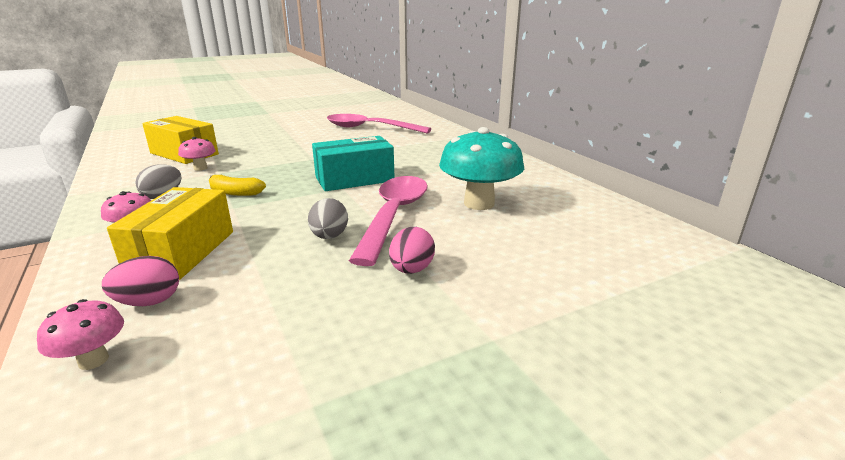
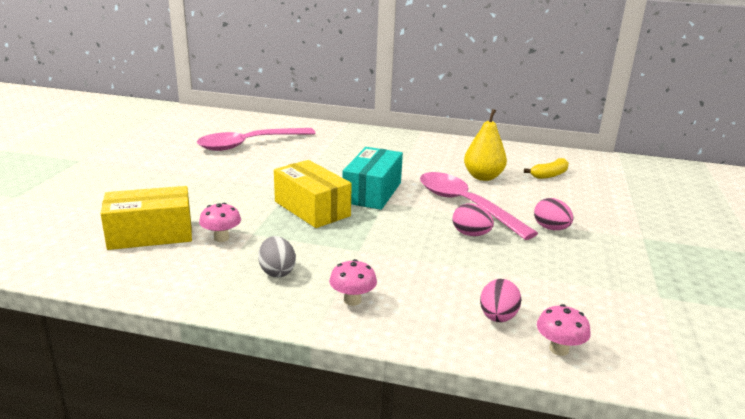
camera: 50 degrees left, 0 degrees up
(182, 252) = (425, 289): yellow box -> yellow box (312, 209)
(235, 193) = (324, 240): yellow banana -> yellow banana (549, 175)
(329, 236) = (471, 234): grey egg -> pink egg
(479, 203) = (483, 177): turquoise mushroom -> yellow pear

